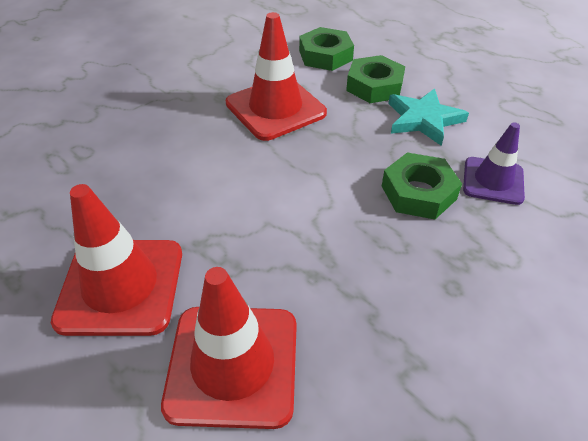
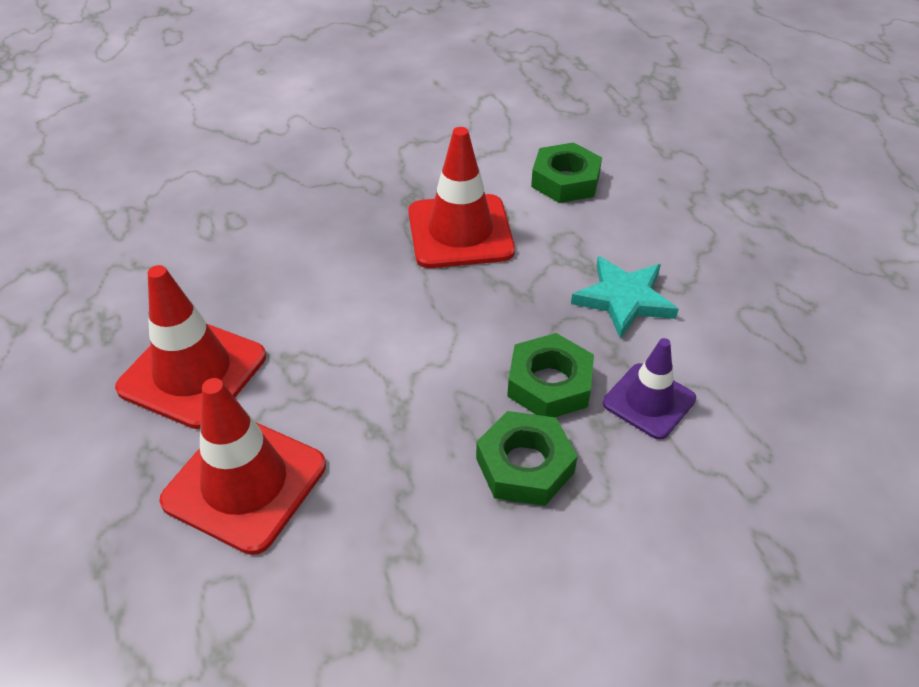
camera: 25 degrees right, 0 degrees up
(374, 86) = (596, 238): green nut -> green nut (525, 465)

